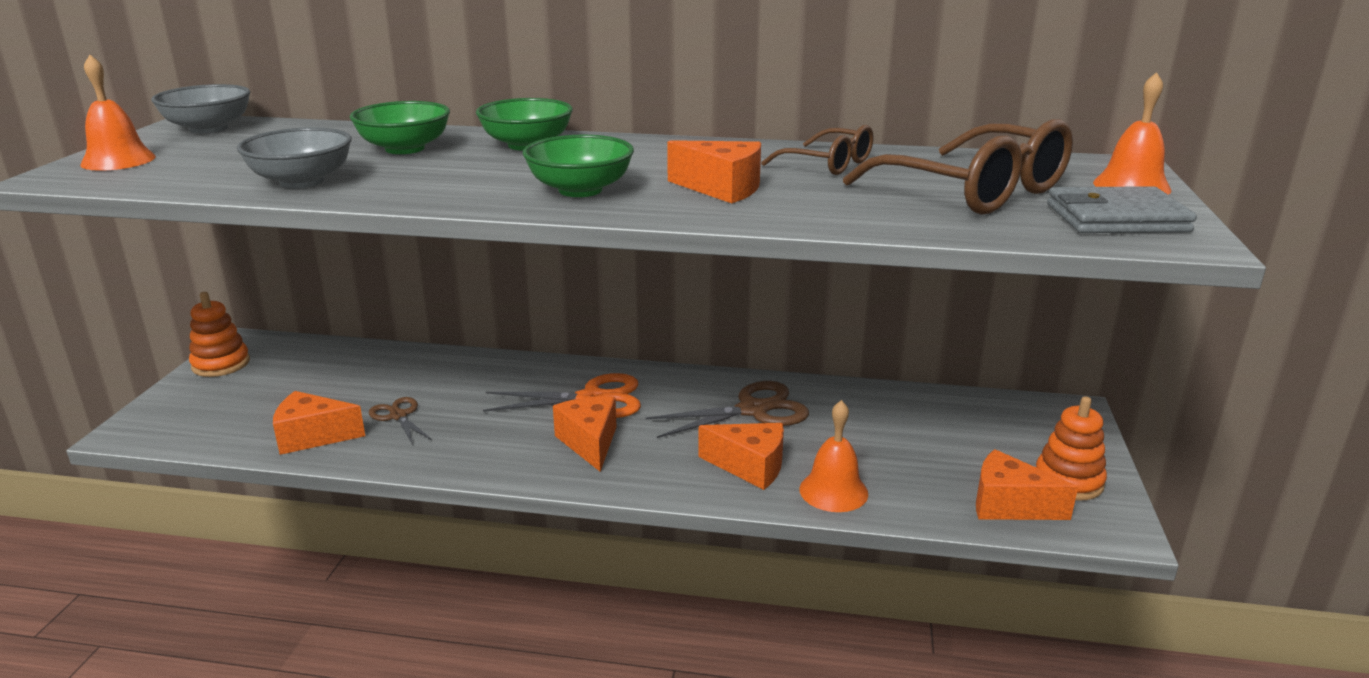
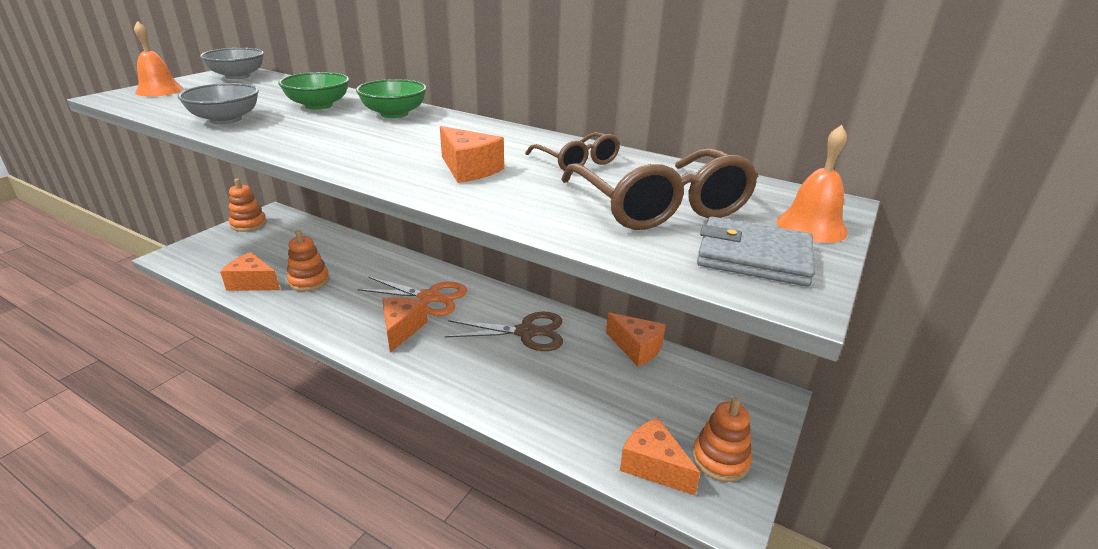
camera: 20 degrees right, 5 degrees up
(398, 416) = (309, 281): brown scissors -> orange stacking toy
(580, 190) = (374, 154): green bowl -> none
(750, 466) = (488, 376): orange cheese -> orange cheese (636, 348)
(833, 491) = (530, 413): orange bell -> none

